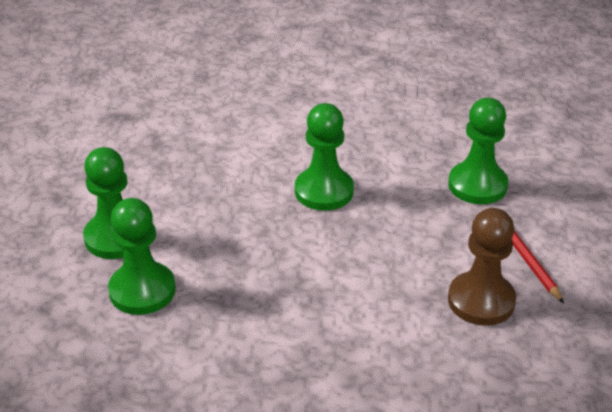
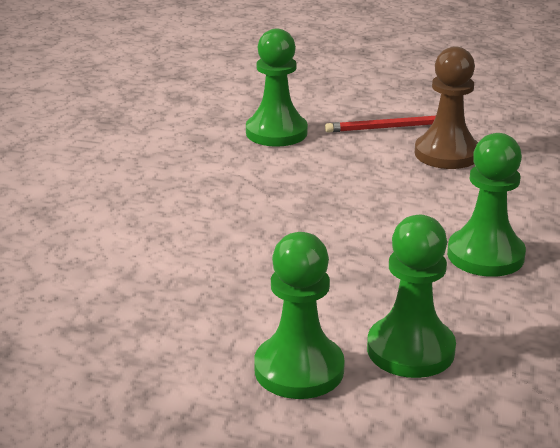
camera: 80 degrees left, 10 degrees down
(324, 191) = (254, 213): green pawn -> green pawn (485, 255)

